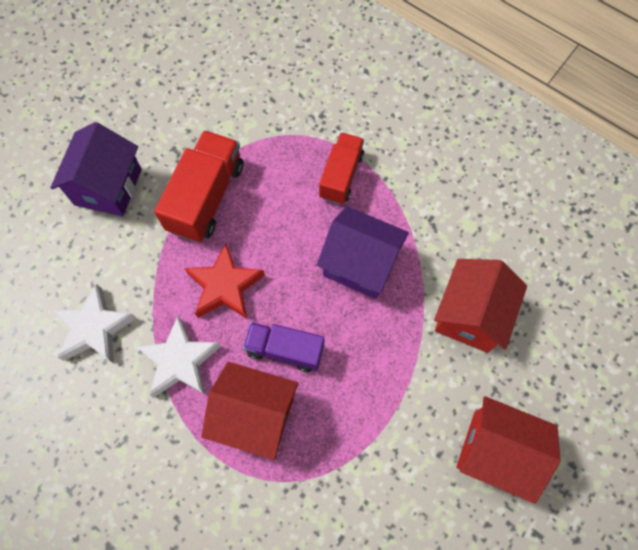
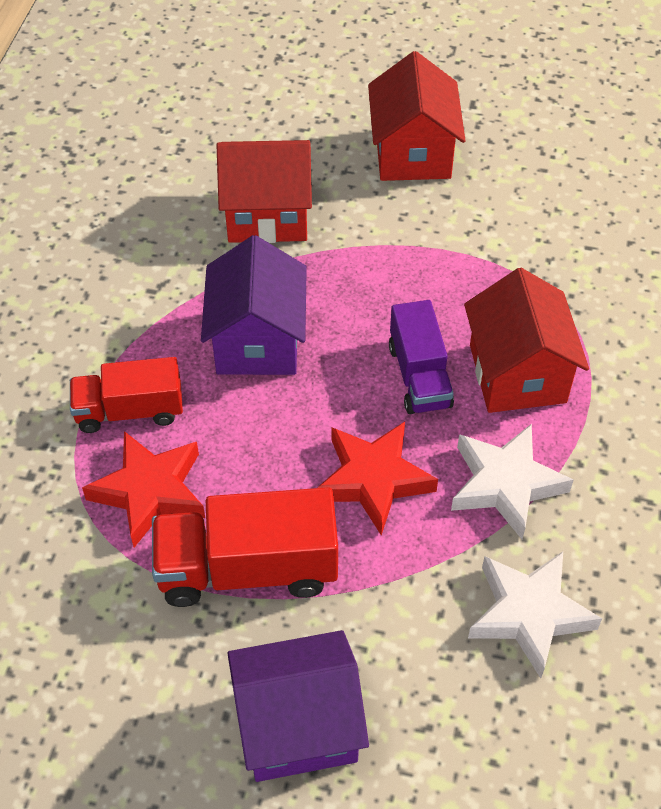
camera: 115 degrees left, 15 degrees down
(280, 168) = (150, 492): none -> red star

